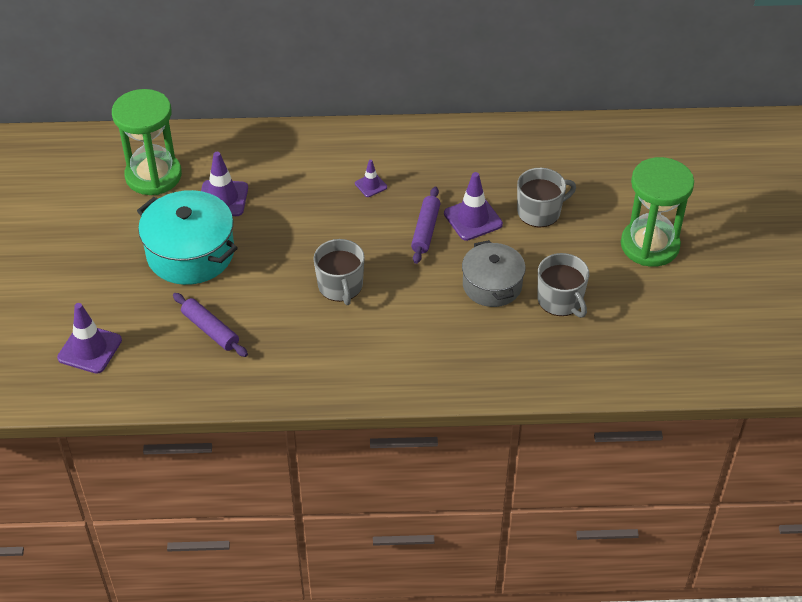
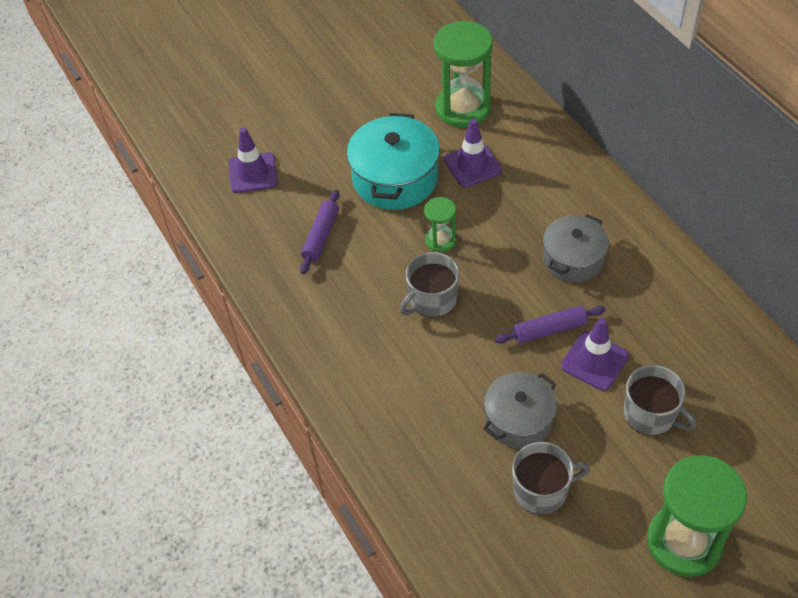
camera: 65 degrees right, 5 degrees up
(284, 254) = (440, 240): none -> green hourglass
(371, 185) = (573, 259): purple traffic cone -> grey pot
(560, 300) = (542, 490): grey mug -> grey mug turned 135 degrees counterclockwise

